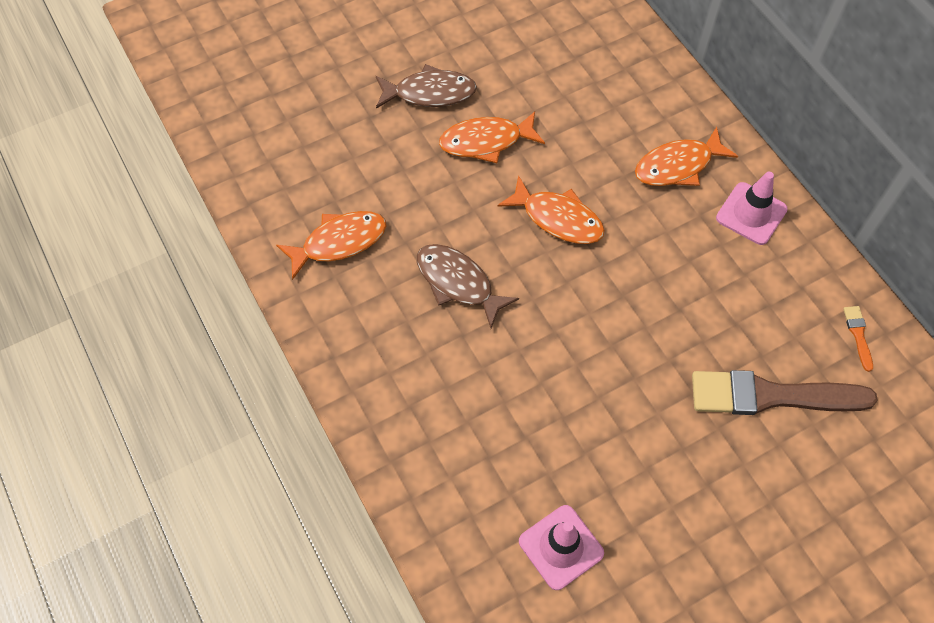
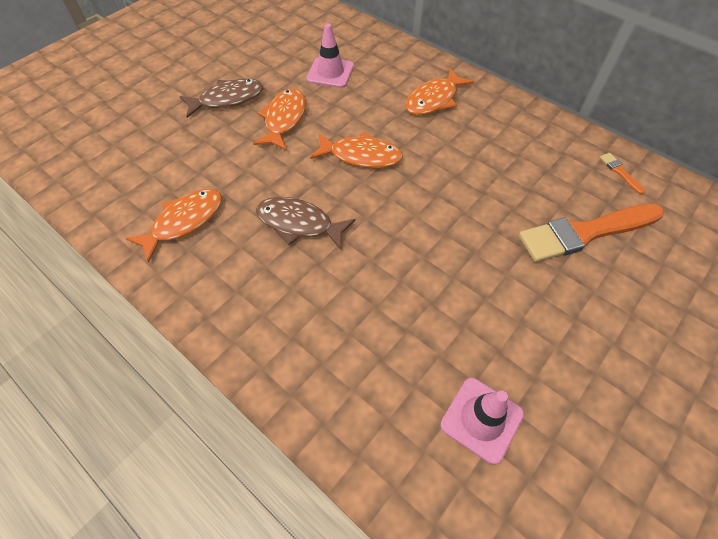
camera: 20 degrees left, 5 degrees down
(486, 141) = (284, 119): orange fish -> orange fish turned 135 degrees clockwise
(751, 213) = (501, 116): pink traffic cone -> pink traffic cone (330, 72)
(772, 396) = (585, 233): brown brush -> orange brush

